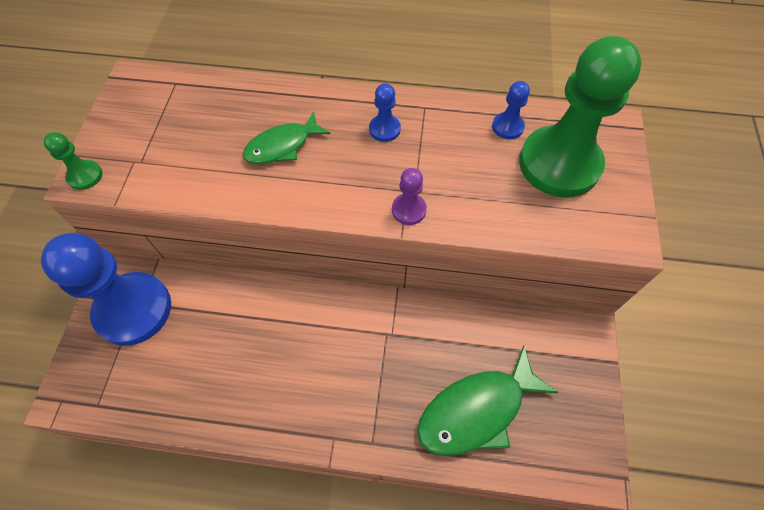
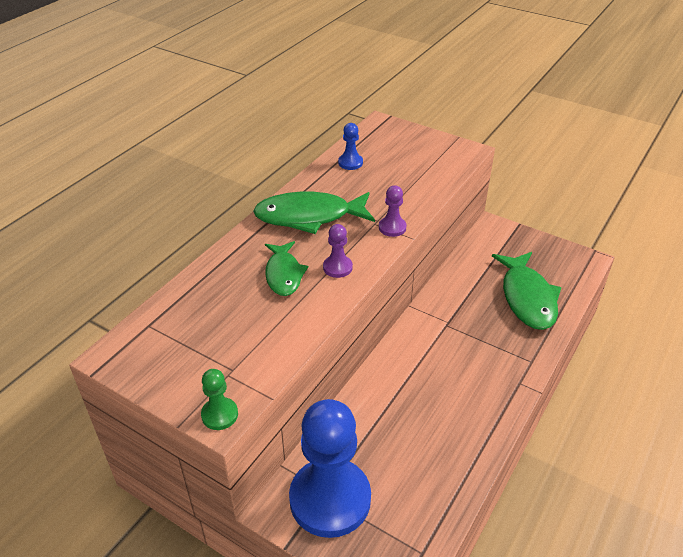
camera: 65 degrees left, 20 degrees down
(314, 185) = (337, 267): none -> purple pawn
(384, 129) = (309, 217): blue pawn -> green fish
(559, 164) = (397, 154): green pawn -> none

